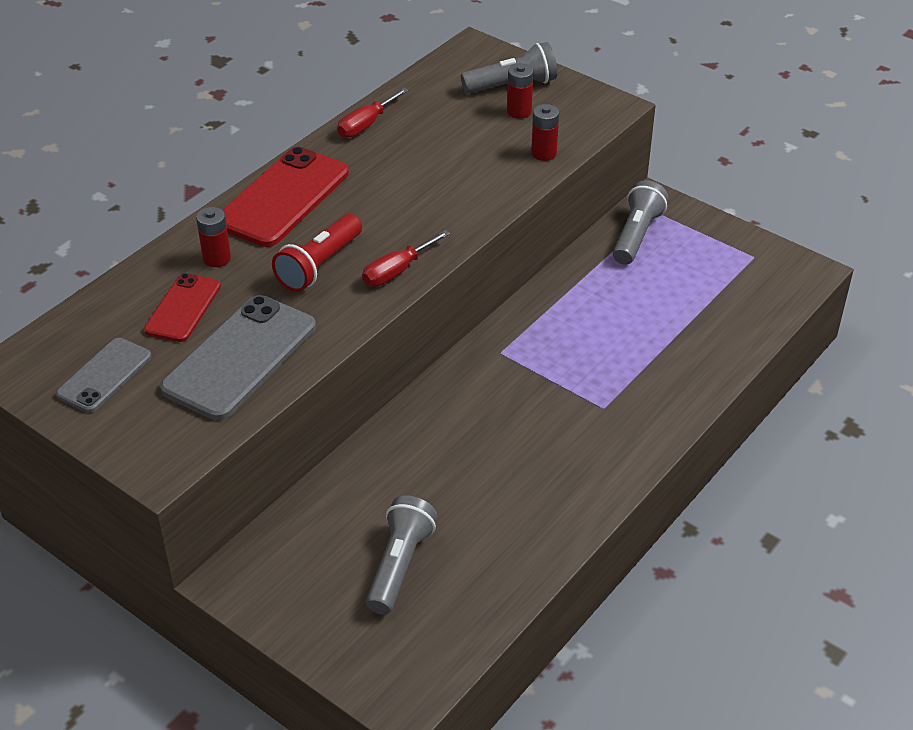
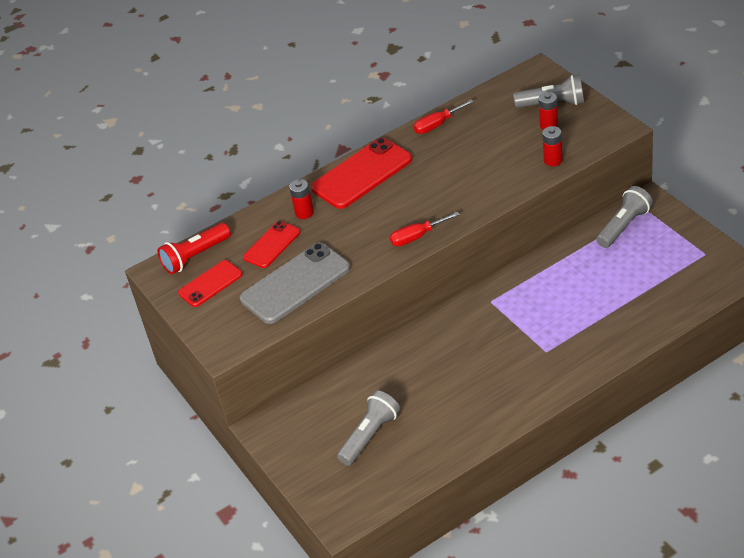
camera: 25 degrees right, 0 degrees up
(104, 375) = (210, 284): grey phone -> red phone
(319, 265) = (367, 226): red flashlight -> red flashlight (195, 257)

